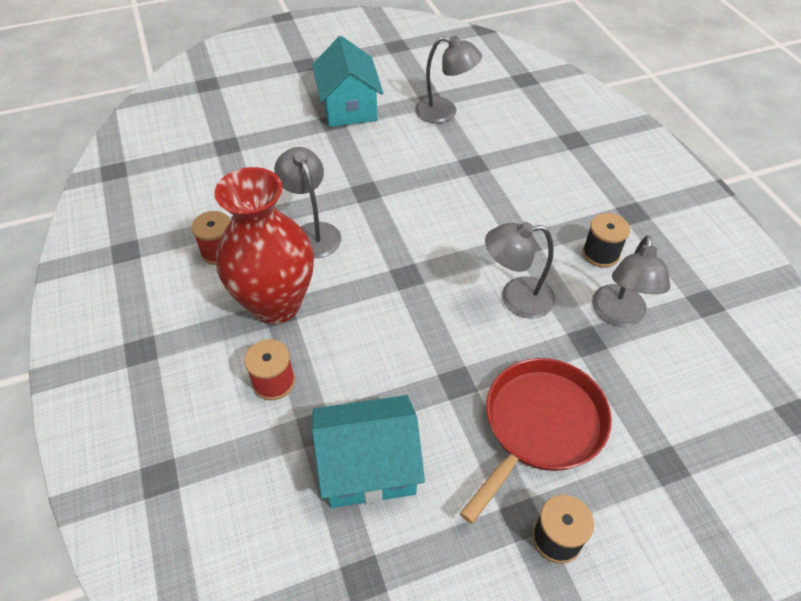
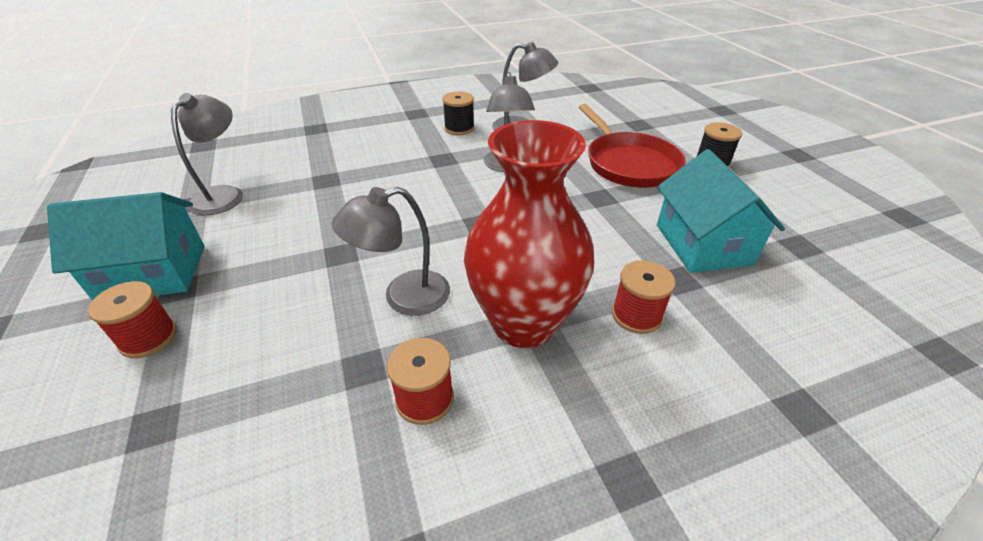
camera: 90 degrees left, 10 degrees down
(290, 124) = (149, 338): none -> red spool
(540, 426) = (628, 163): red pan -> red pan turned 150 degrees counterclockwise

